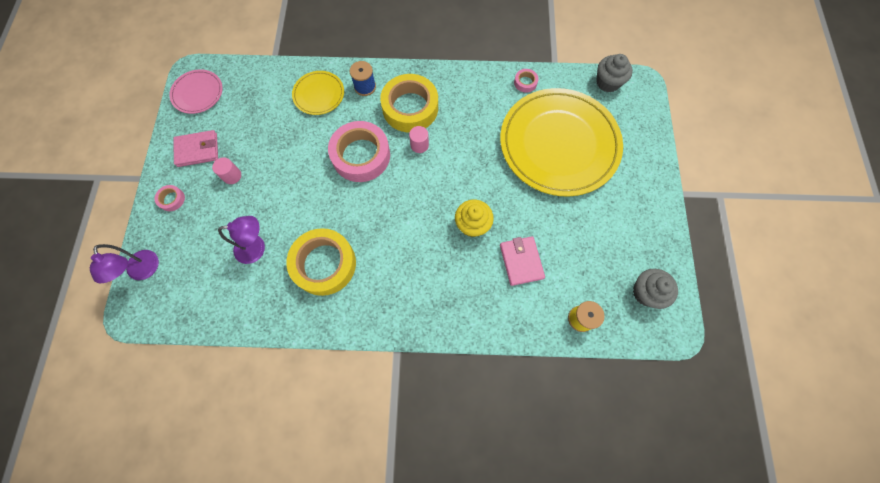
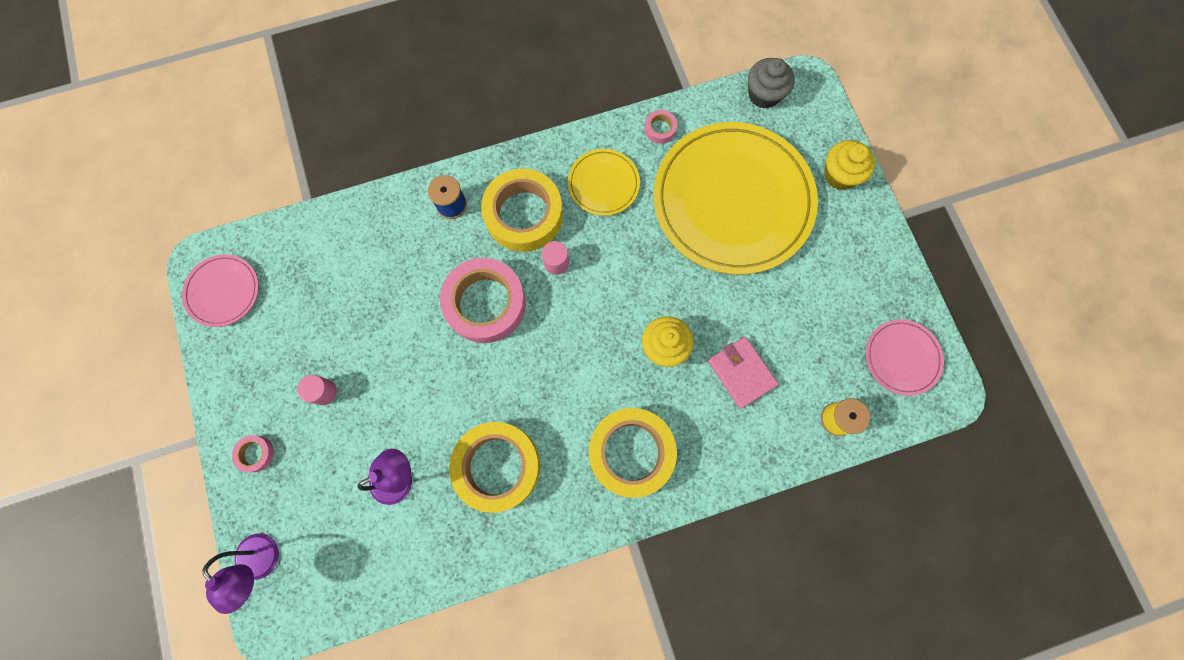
camera: 20 degrees left, 5 degrees up
(197, 150) = (260, 372): pink wallet -> none
(319, 94) = (393, 237): yellow plate -> yellow plate (603, 184)
(420, 288) = (631, 452): none -> yellow tape
(644, 151) = (840, 175): none -> yellow cupcake
(646, 292) = (901, 358): grey cupcake -> pink plate

